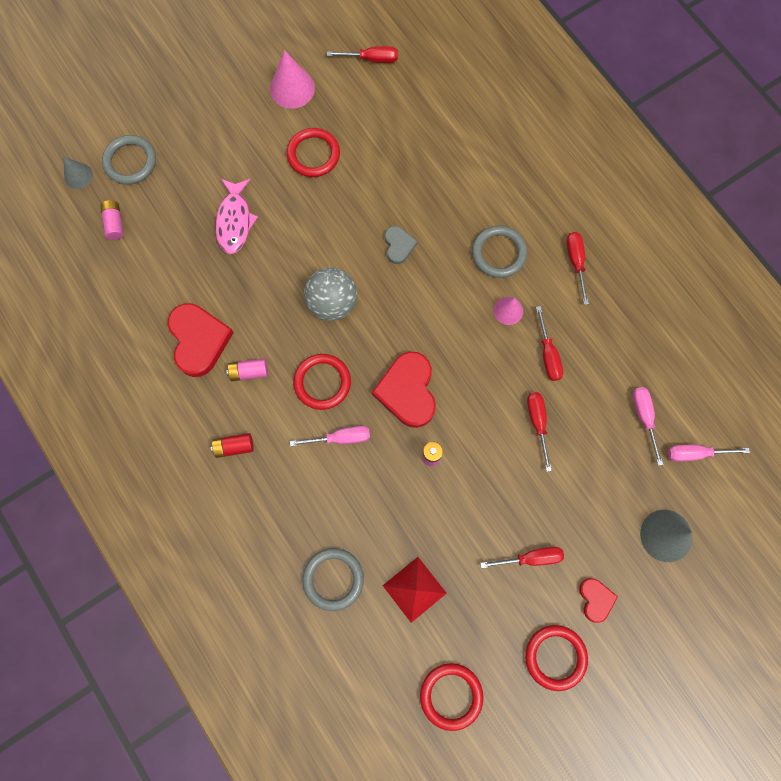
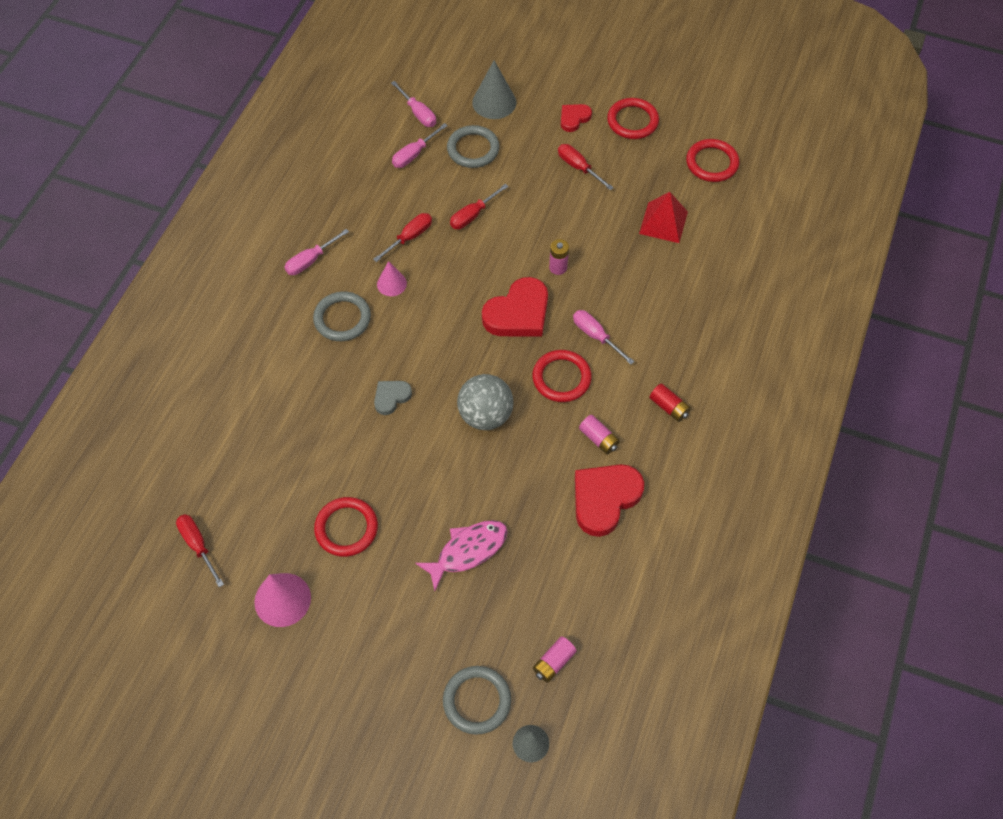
camera: 125 degrees left, 15 degrees down
(333, 579) = (703, 275): grey ring -> grey ring (473, 149)
(575, 262) = (311, 260): red screwdriver -> pink screwdriver

